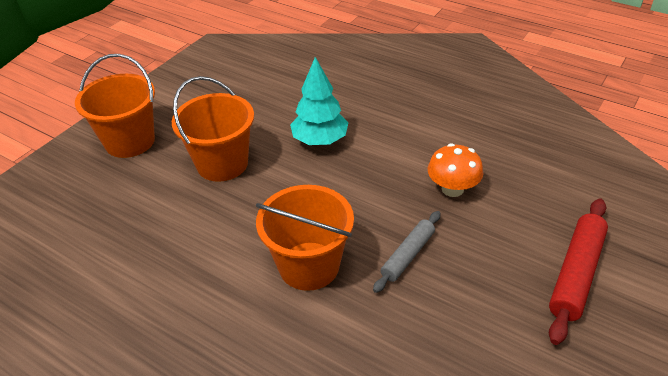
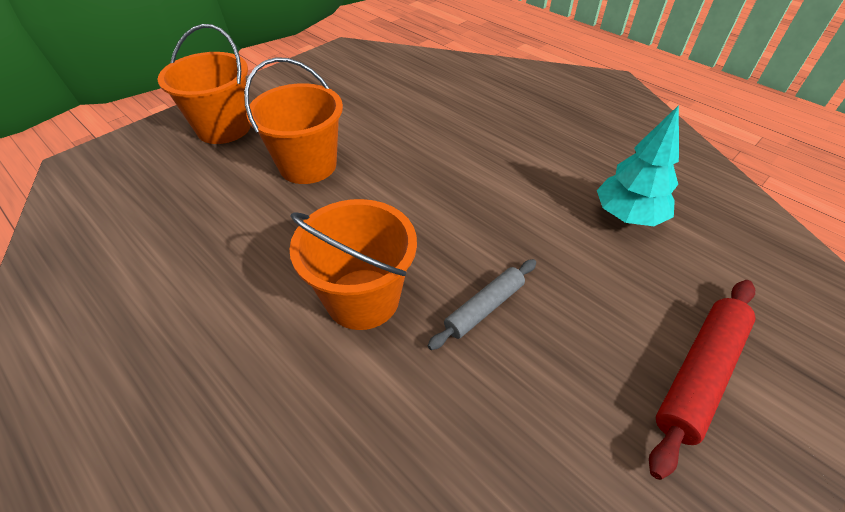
camera: 10 degrees right, 5 degrees up
(320, 140) = (420, 157): turquoise tree -> turquoise tree (628, 216)
(452, 189) = (558, 235): orange mushroom -> none

